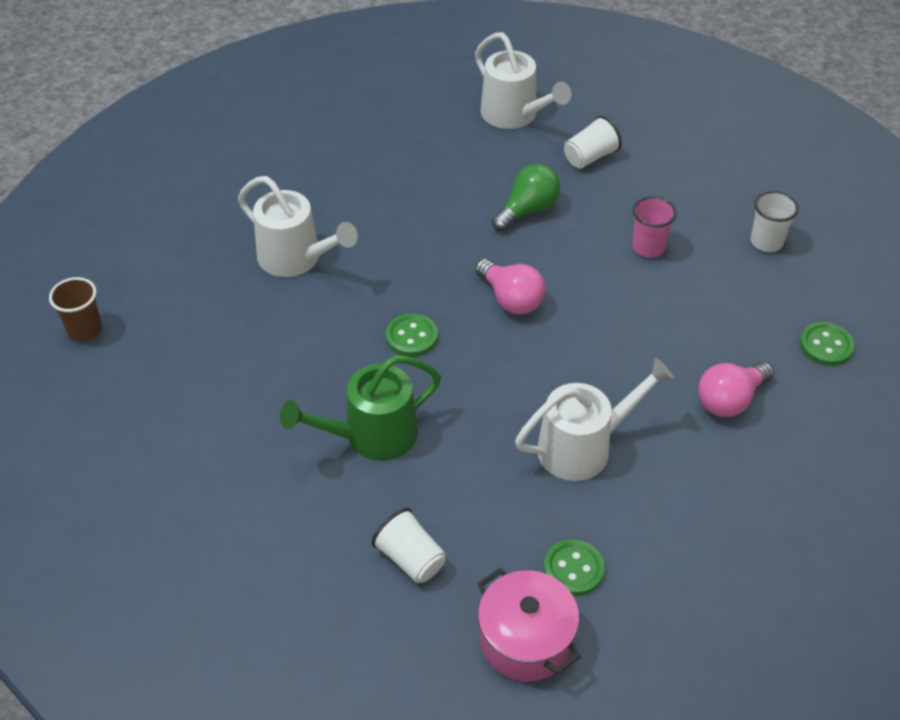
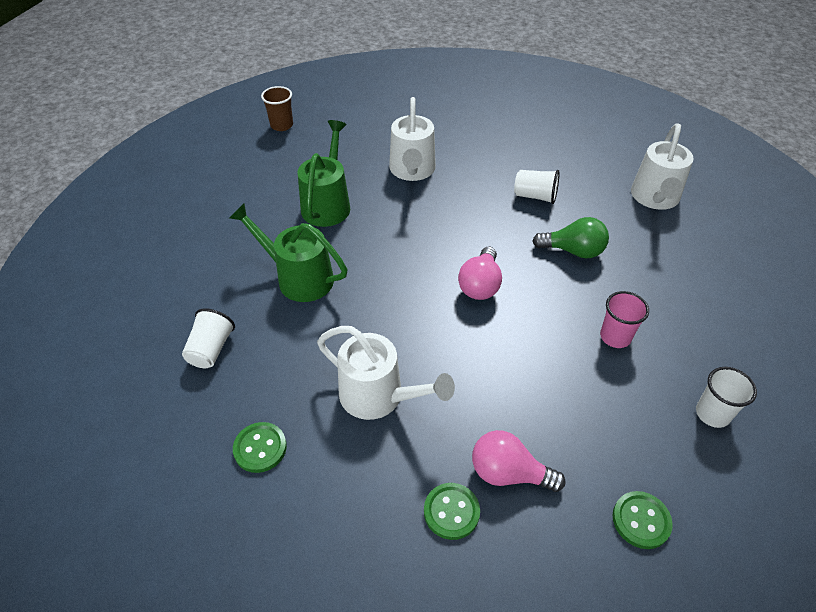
camera: 55 degrees right, 0 degrees up
(277, 356) = (327, 204): none -> green watering can
(411, 337) = (398, 253): green button -> green button (451, 512)
(526, 640) = (179, 450): pink pot -> none
(590, 157) = (666, 257): white cup -> white cup (535, 196)

